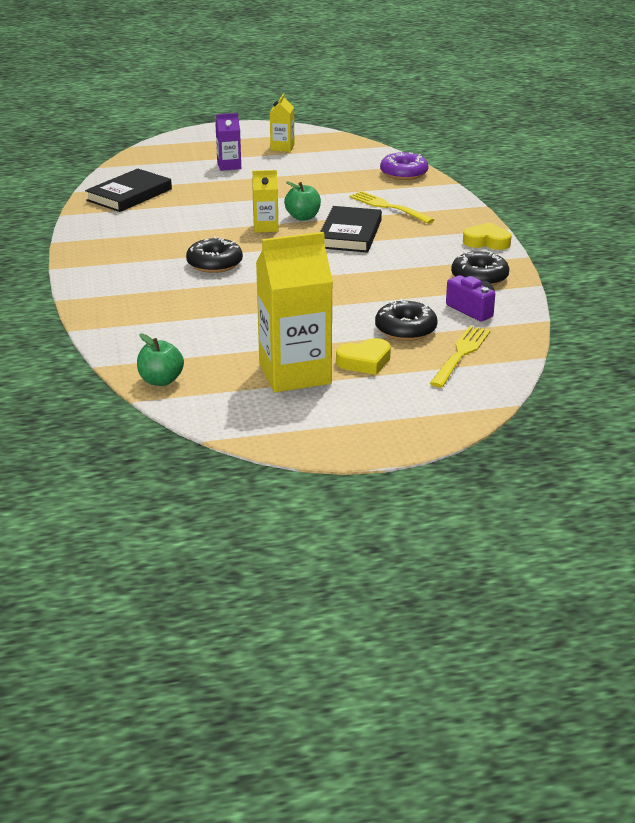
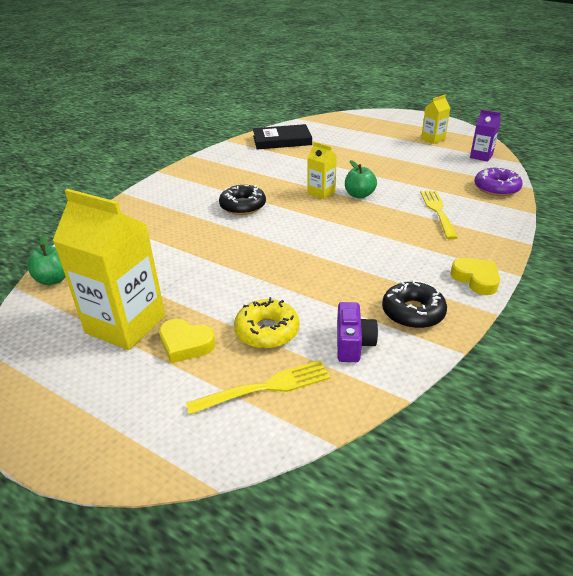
camera: 45 degrees right, 5 degrees up
(229, 166) = (374, 141): purple carton -> purple carton (481, 156)
(350, 234) = (370, 222): black book -> none
(405, 329) = (267, 331): black donut -> yellow donut

